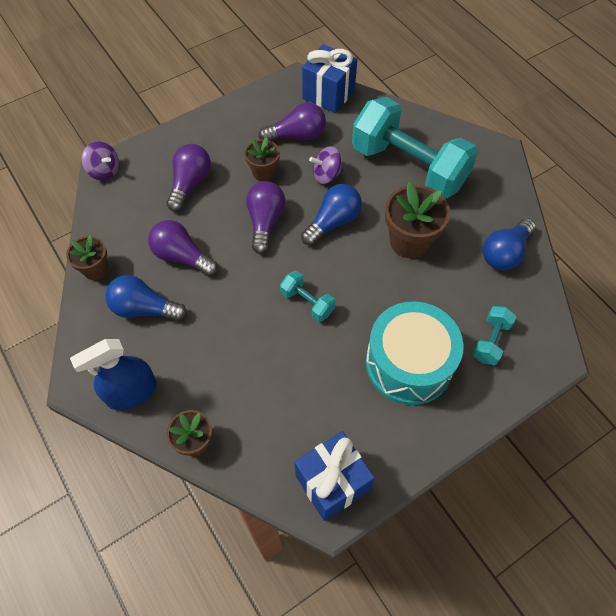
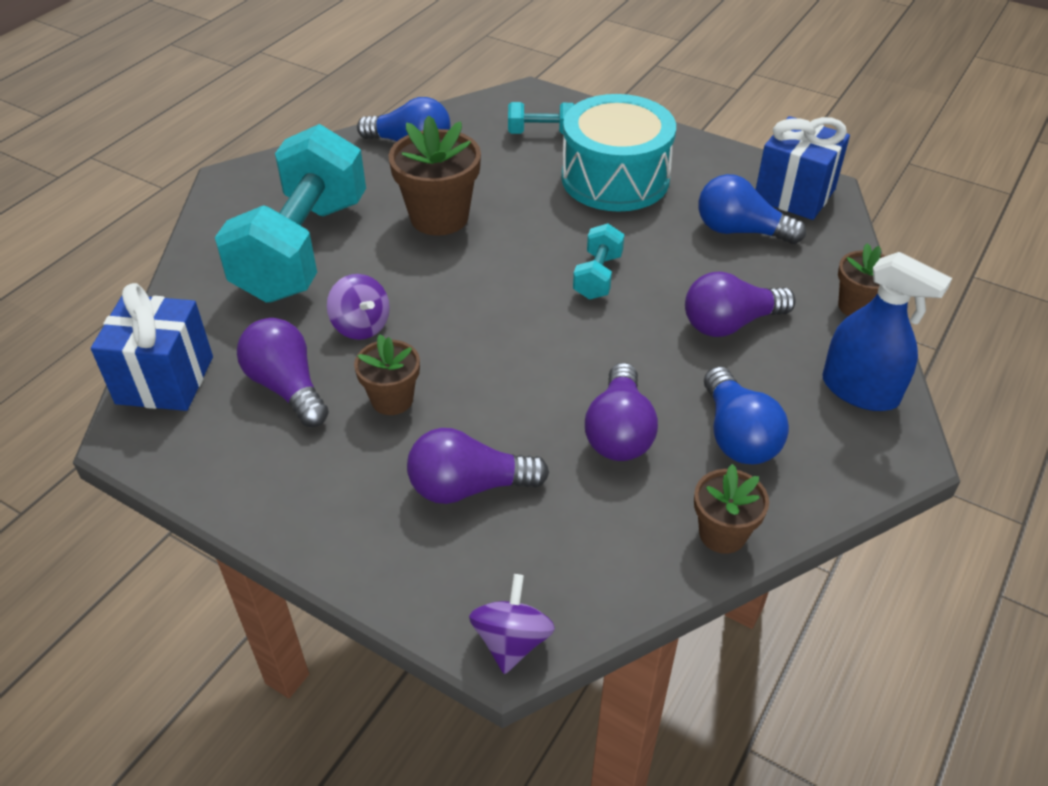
camera: 115 degrees left, 15 degrees down
(265, 222) = (493, 361): purple light bulb -> purple light bulb (730, 323)
(333, 222) = (449, 292): blue light bulb -> blue light bulb (740, 231)

